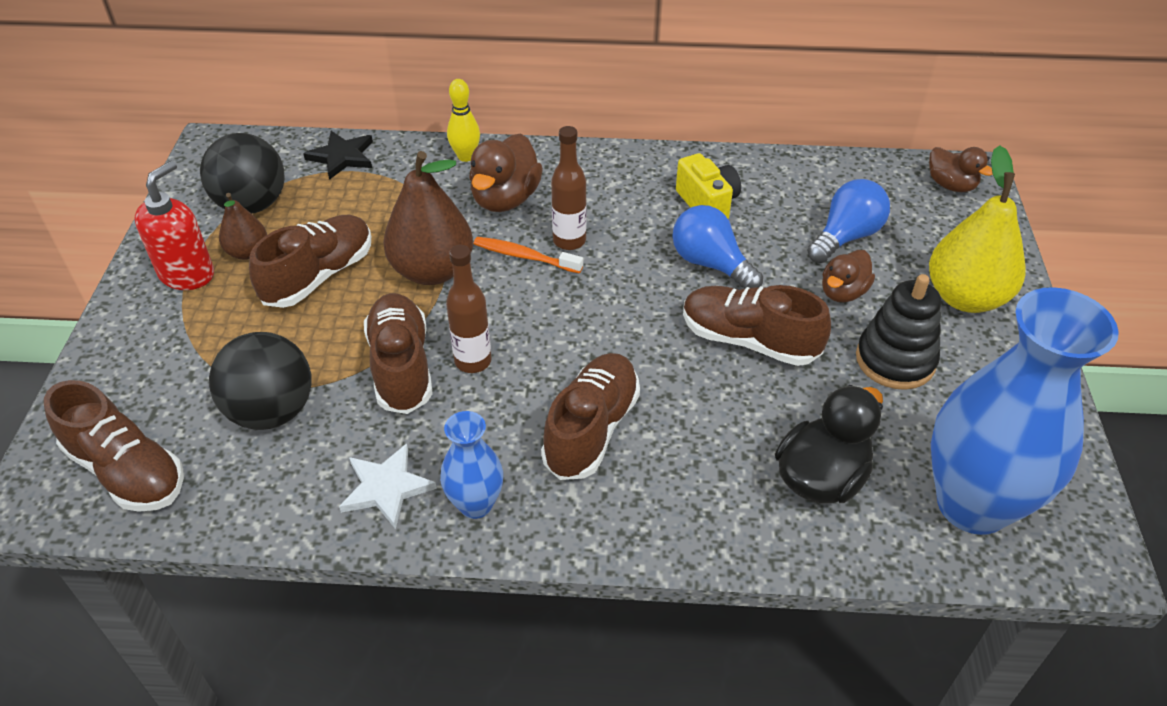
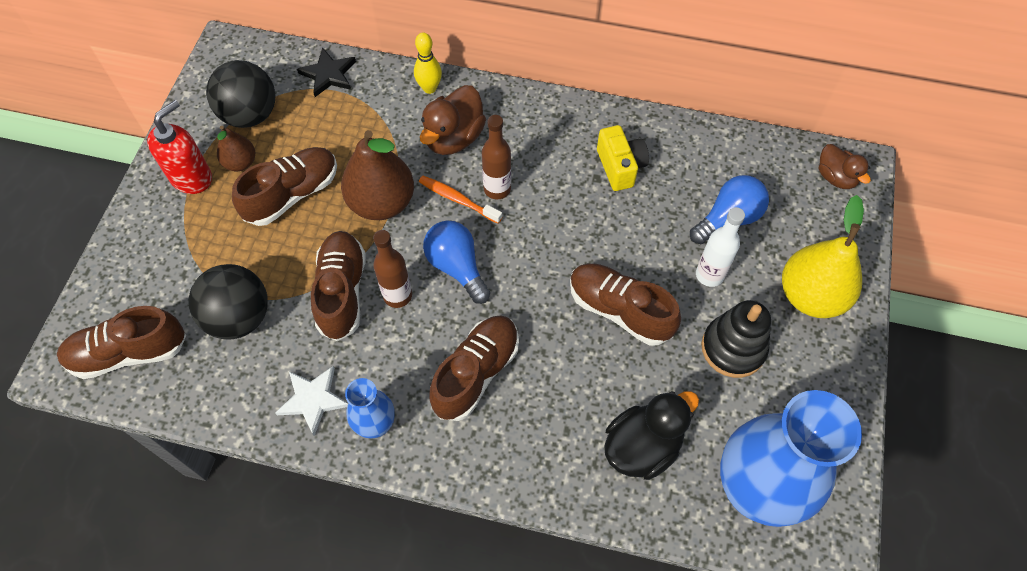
camera: 10 degrees right, 15 degrees up
(127, 470) = (129, 353): brown shoe -> brown shoe turned 120 degrees clockwise
(710, 264) = (607, 230): blue light bulb -> blue light bulb (457, 267)
(843, 292) = (709, 275): brown duck -> white bottle

